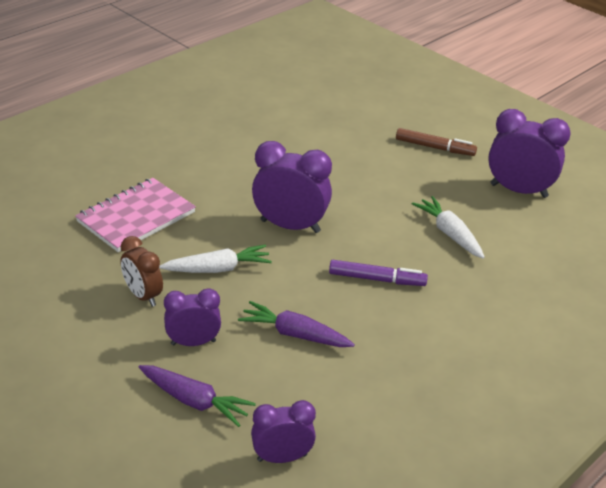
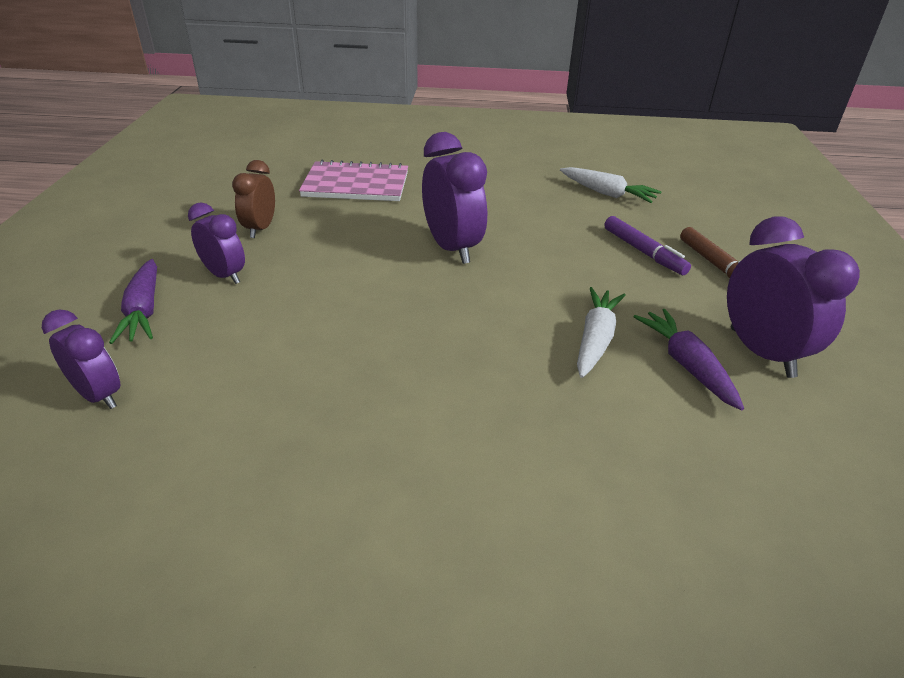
camera: 50 degrees right, 0 degrees up
(218, 269) = (340, 243): white carrot -> white carrot (607, 193)
(295, 334) = (297, 320): purple carrot -> purple carrot (686, 365)
(377, 279) = (446, 328): purple marker -> purple marker (643, 252)

